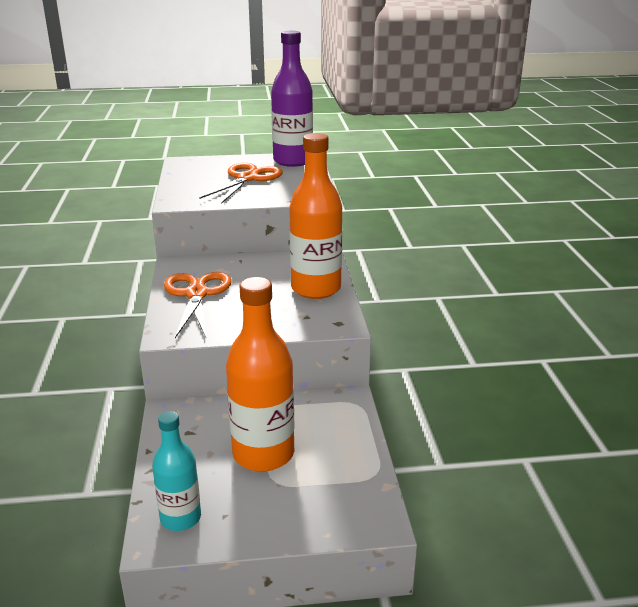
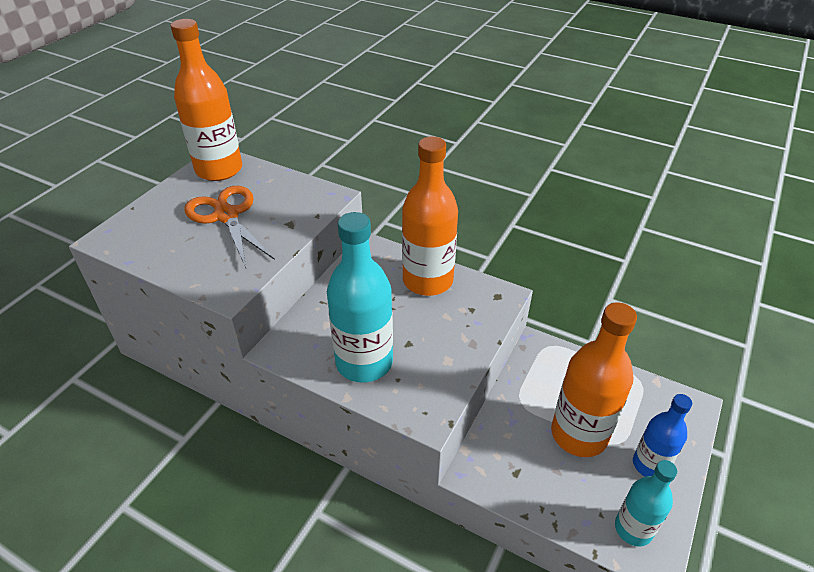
camera: 55 degrees left, 15 degrees up
(196, 294) = (364, 362): orange scissors -> turquoise bottle
(267, 509) = (649, 465): none -> blue bottle
(293, 161) = (219, 170): purple bottle -> orange bottle

